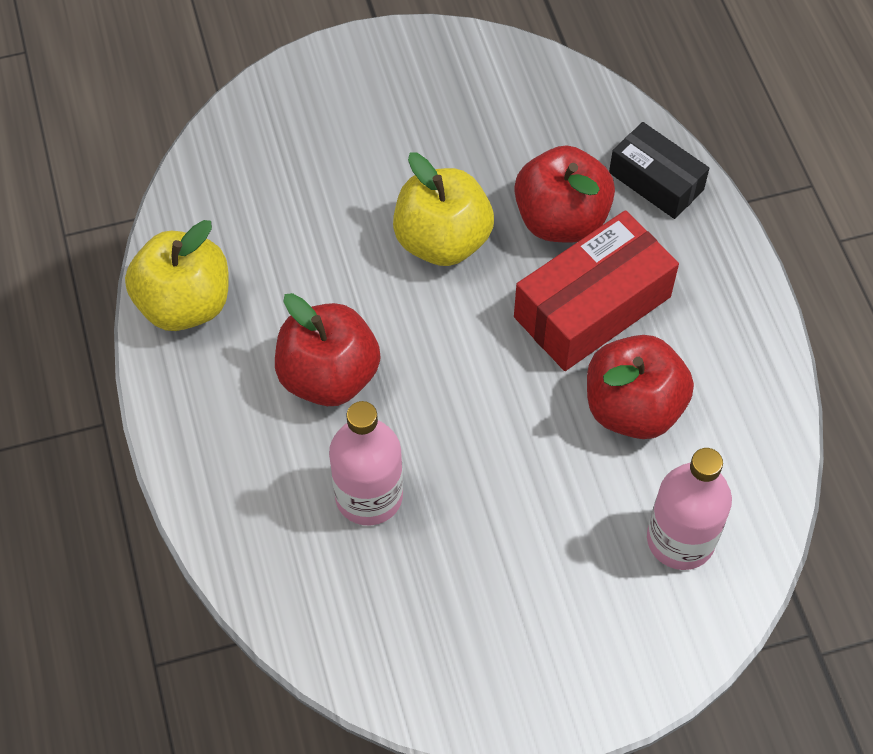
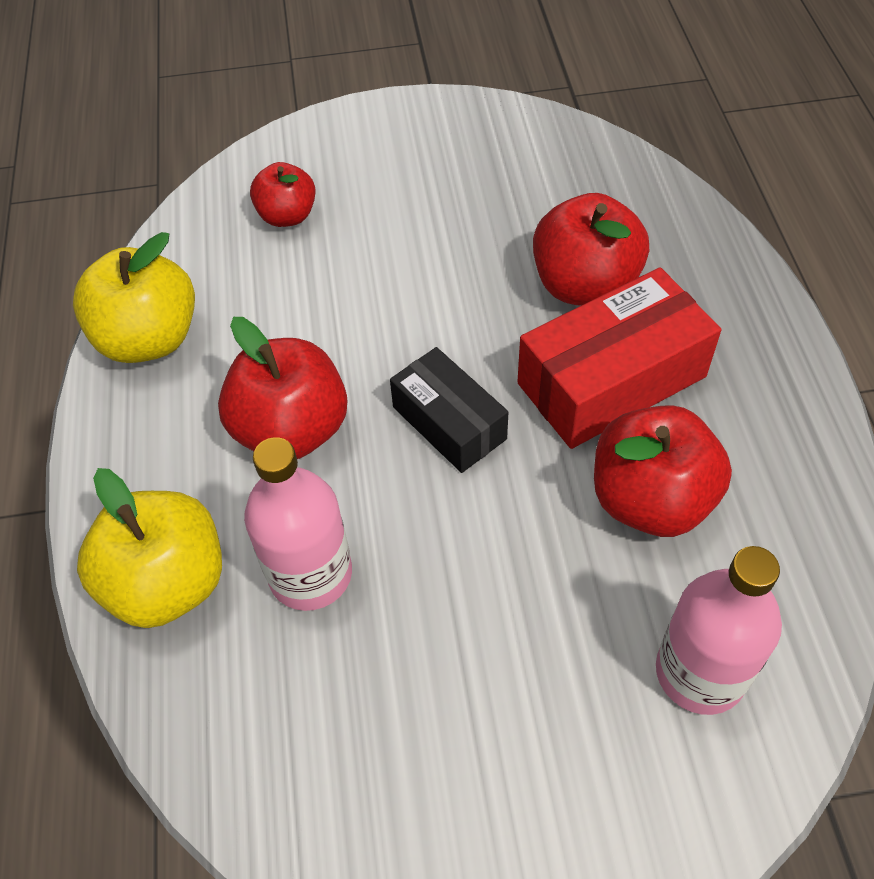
camera: 10 degrees right, 5 degrees down
(283, 171) = (287, 216): none -> red apple
(442, 241) = (447, 297): yellow apple -> yellow apple (167, 583)
(656, 181) = (697, 255): black box -> black box (449, 423)

